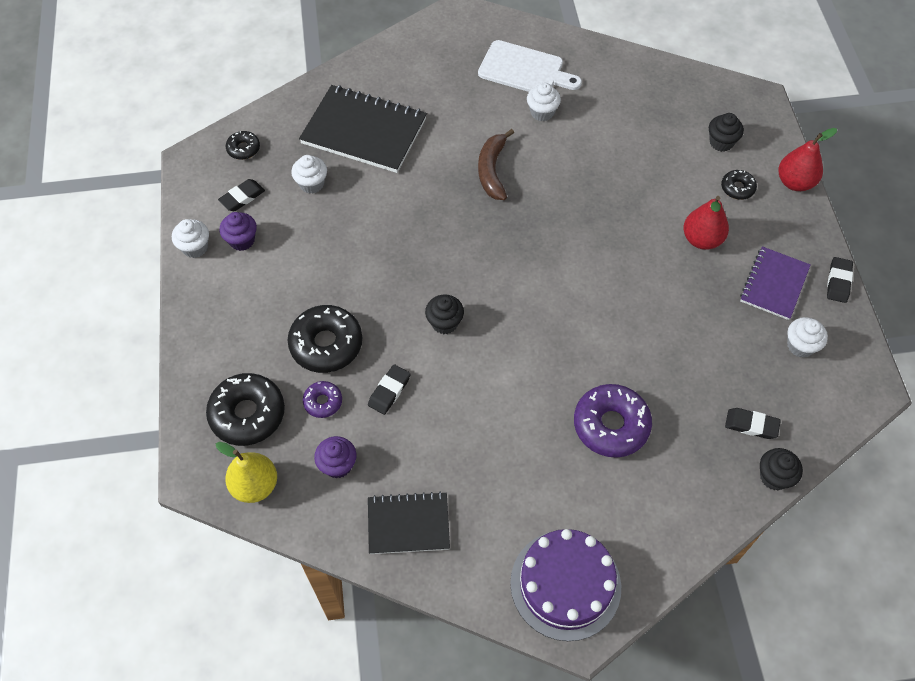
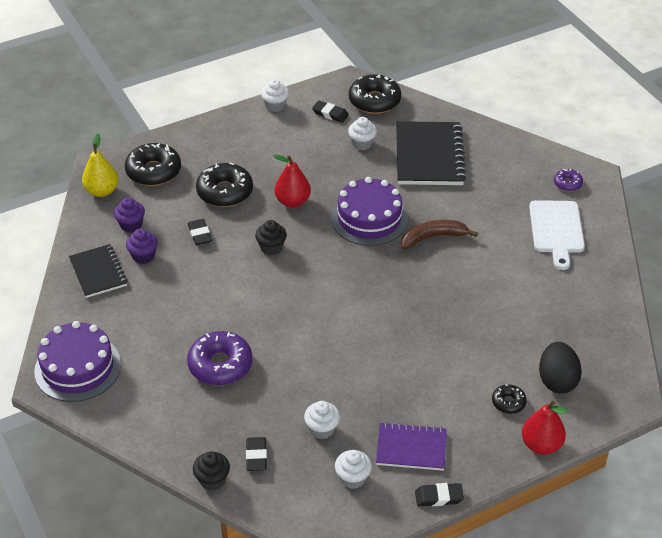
camera: 70 degrees right, 15 degrees down
(242, 240) = (292, 125): purple cupcake -> purple cupcake (143, 256)
(243, 149) = (374, 101): black donut -> black donut, size x1.94
(323, 402) = (177, 204): purple donut -> purple donut (567, 183)
(389, 391) = (200, 234): black eraser -> black eraser turned 60 degrees clockwise
(438, 216) = (369, 218): none -> purple cake
(542, 112) = (515, 252): white cupcake -> white cupcake (322, 429)
(701, 239) = (434, 387): red pear -> red pear (293, 201)
(721, 142) = (557, 380): black cupcake -> black egg

